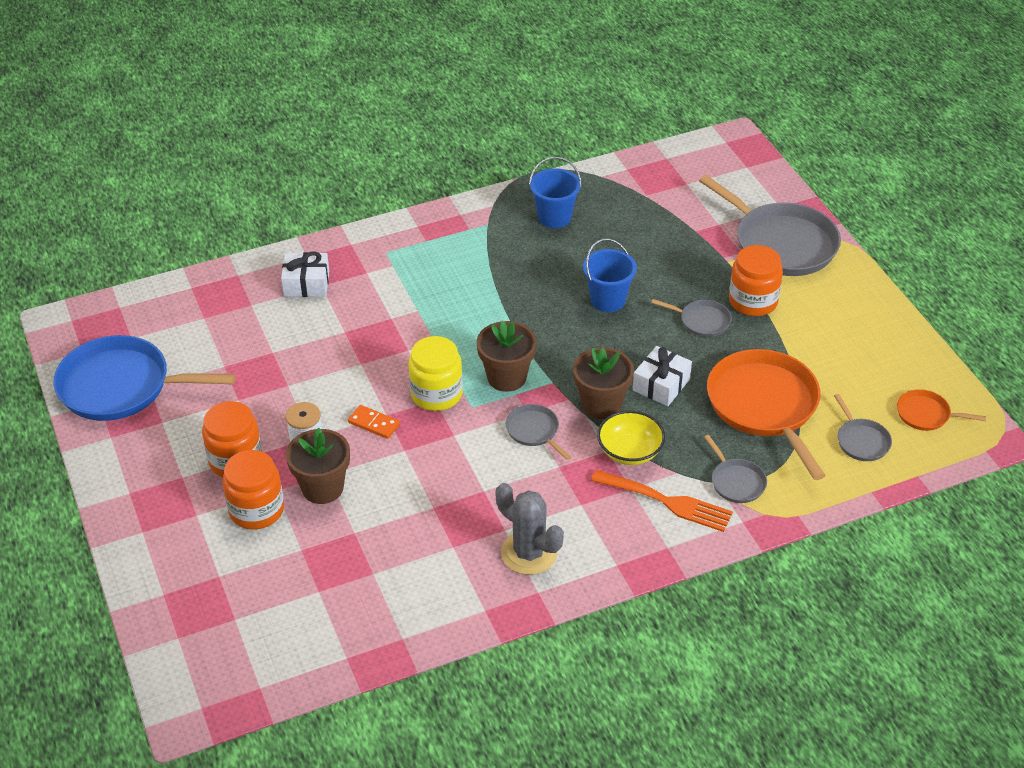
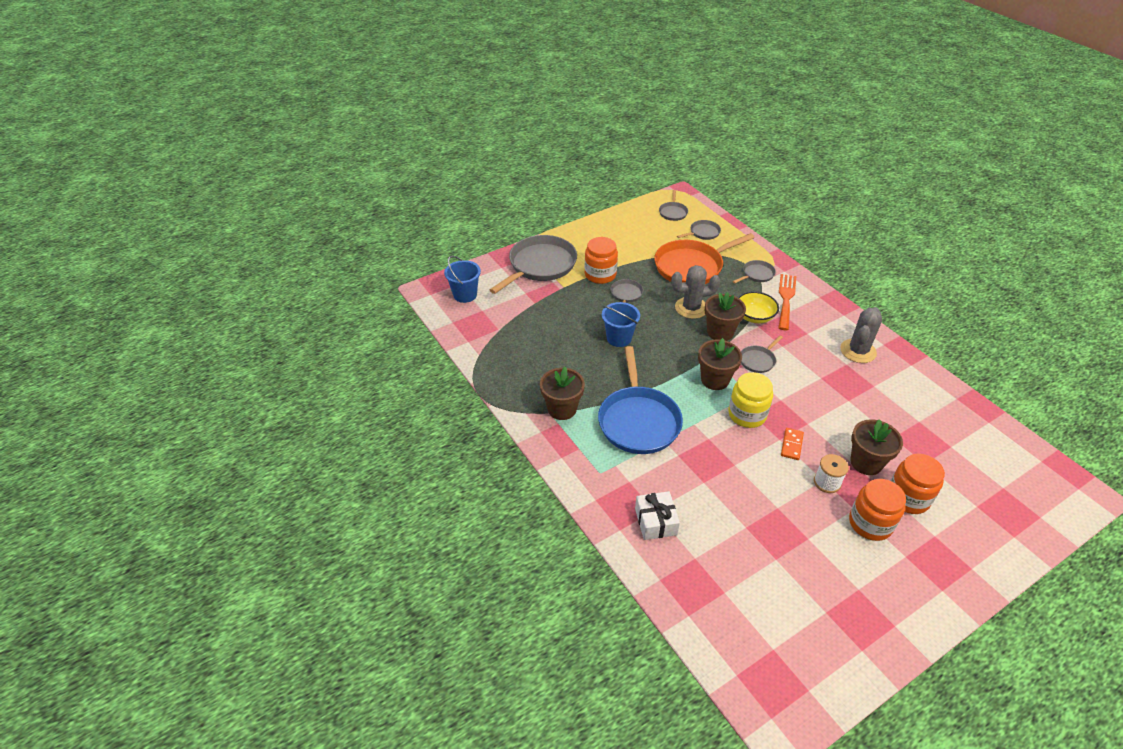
camera: 100 degrees left, 0 degrees up
(121, 386) = (835, 637): blue pan -> blue pan (638, 421)
(491, 234) = (562, 409): none -> brown flower pot
(554, 217) = (534, 375): blue bucket -> blue bucket (465, 295)
(661, 385) = (691, 308): white gift -> grey cactus
(926, 414) = (673, 212): orange pan -> grey pan

